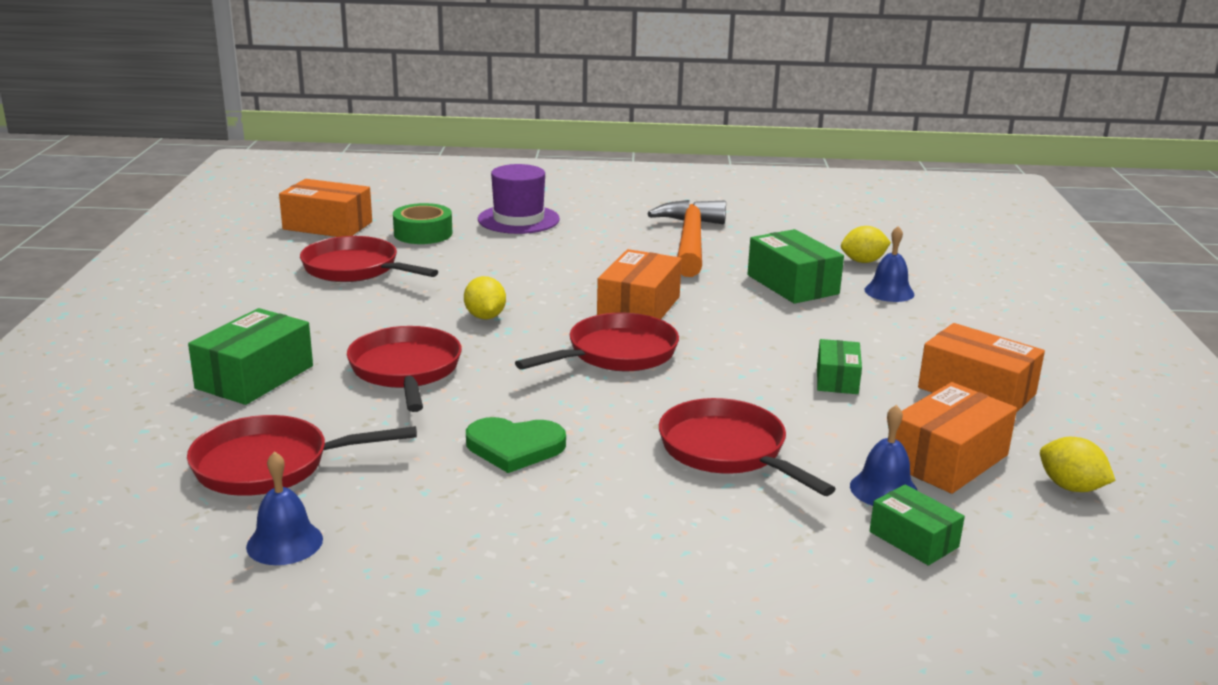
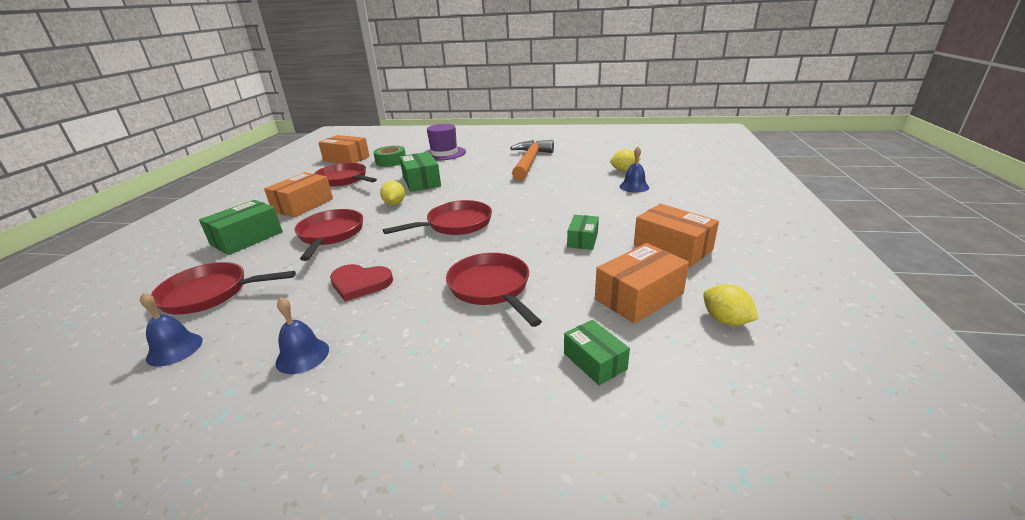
camera: 10 degrees right, 5 degrees up
(514, 447) = (360, 283): green heart -> red heart
(639, 308) = (483, 198): orange box -> orange box (303, 205)
(792, 284) = (577, 183): green box -> green box (421, 181)
(884, 490) = (586, 319): blue bell -> blue bell (302, 355)

